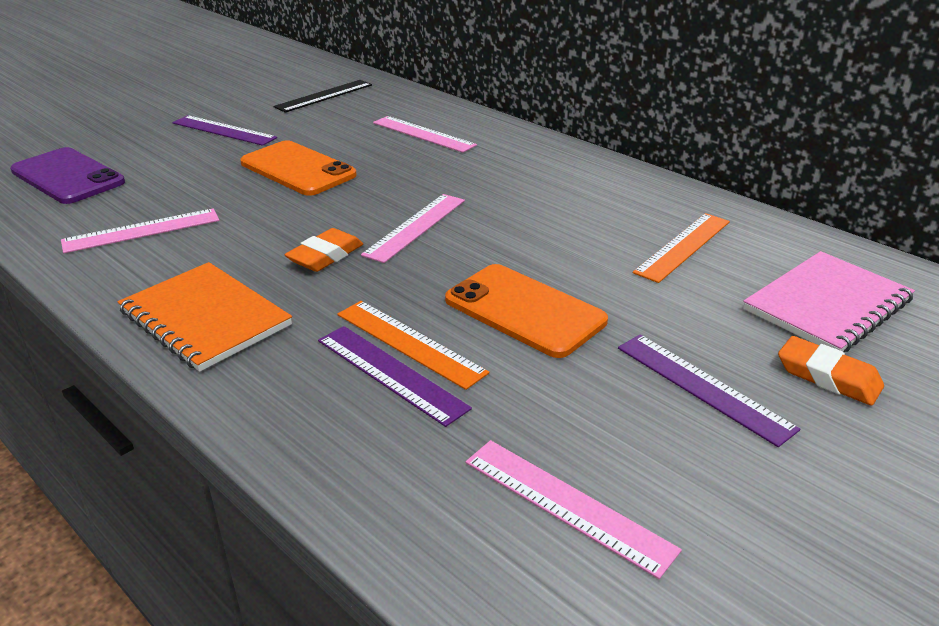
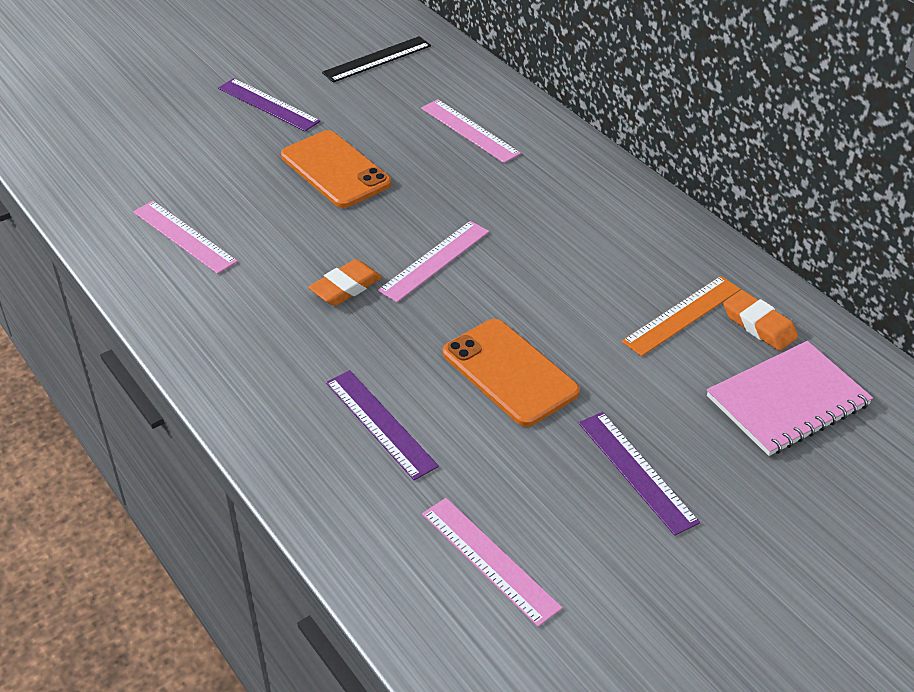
camera: 10 degrees right, 10 degrees up
(67, 176) = (117, 157): purple phone -> none
(141, 230) = (184, 236): pink ruler -> pink ruler turned 60 degrees clockwise
(205, 318) = (234, 346): orange notebook -> none
(410, 343) = (402, 394): orange ruler -> none
(828, 377) = (749, 476): orange eraser -> orange eraser (759, 325)

